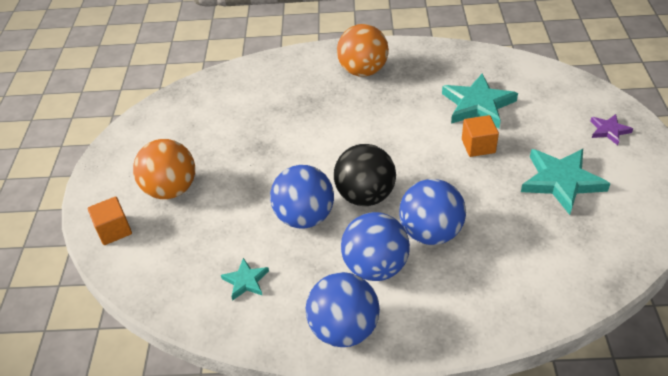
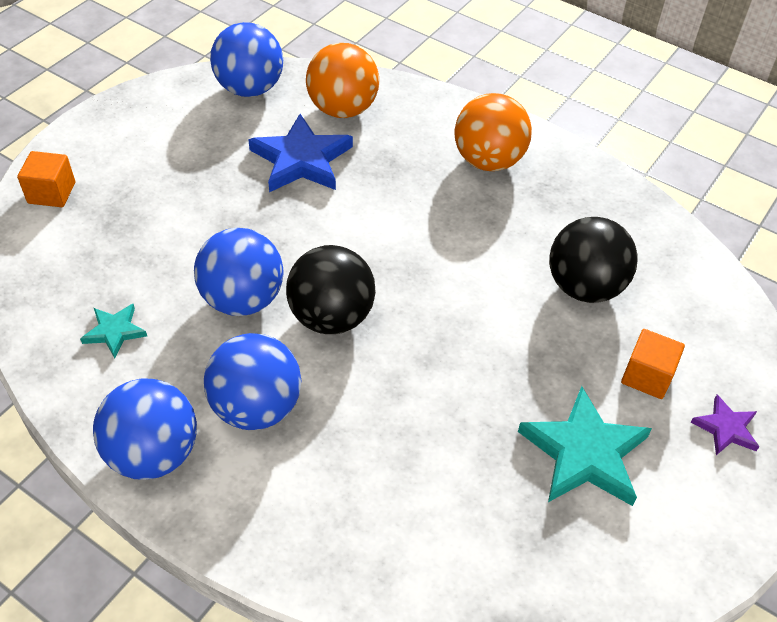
camera: 30 degrees right, 5 degrees up
(171, 189) = (145, 181): orange ball -> orange ball (343, 109)
(257, 126) = (301, 160): none -> blue star
(430, 232) = (357, 409): blue ball -> blue ball (250, 88)
(477, 105) = (584, 287): turquoise star -> black ball
(478, 146) = (528, 340): orange cube -> orange cube (647, 376)

